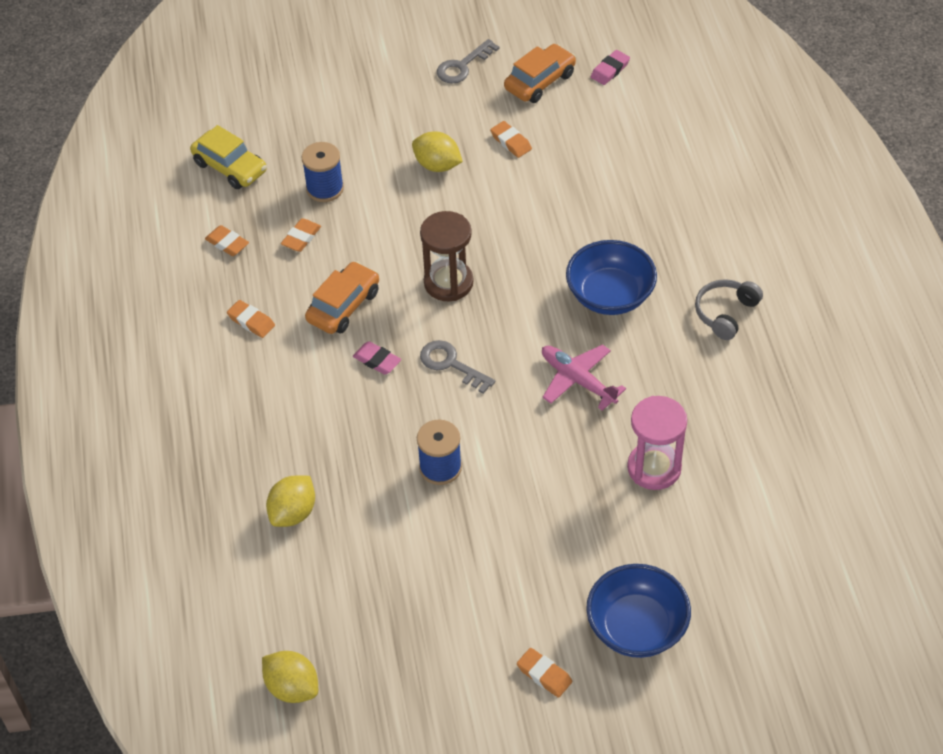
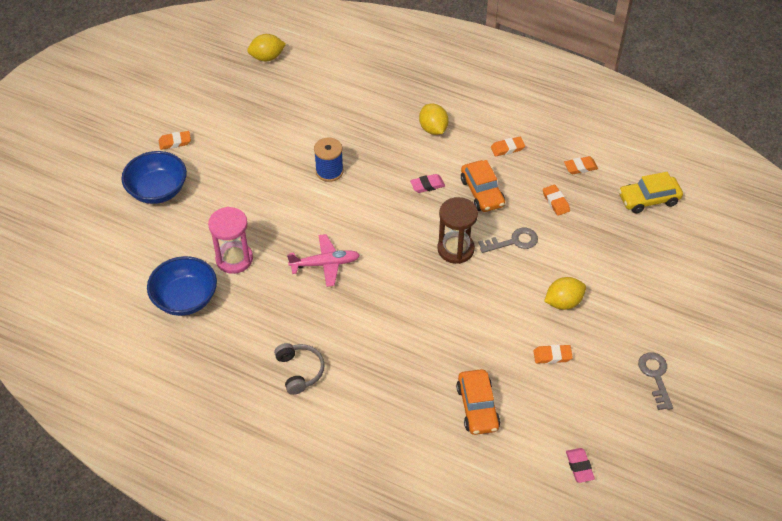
camera: 125 degrees right, 0 degrees up
(293, 513) = (361, 103): yellow lemon -> yellow lemon (433, 129)
(325, 188) = (590, 234): blue spool -> none
(451, 364) = (393, 215): grey key -> grey key (513, 241)
(540, 81) = (601, 413): orange car -> orange car (477, 407)
(610, 295) = (371, 321): blue bowl -> blue bowl (185, 298)

